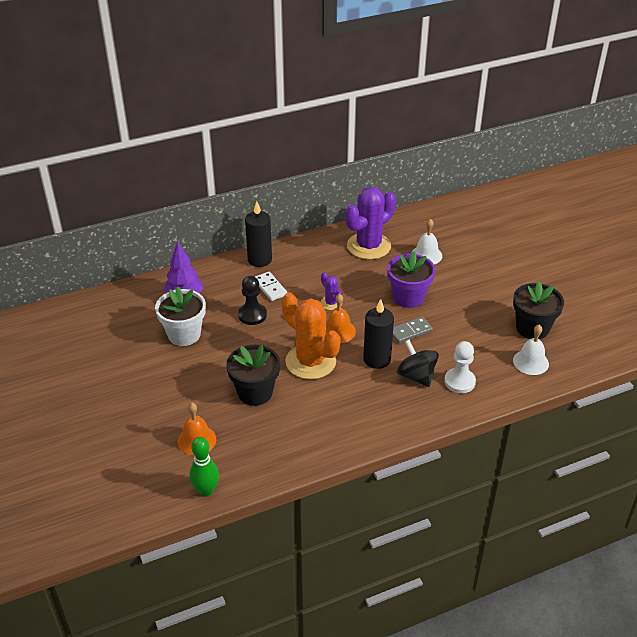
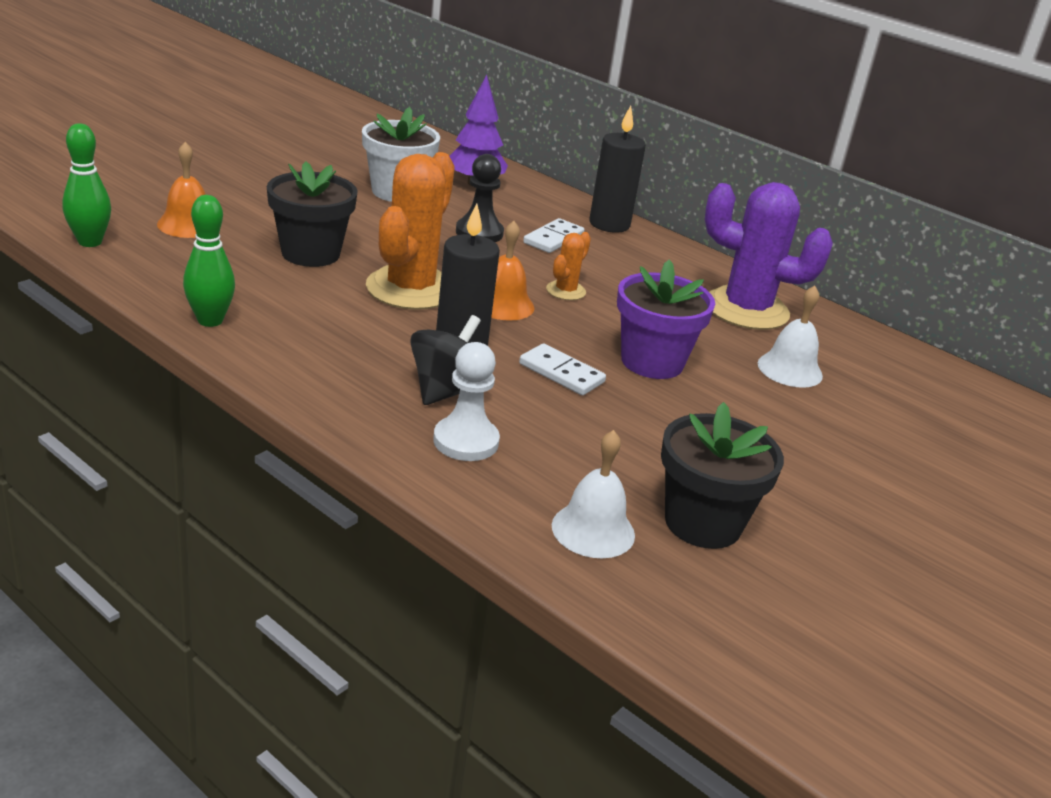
camera: 60 degrees right, 10 degrees down
(322, 451) = (210, 320): none -> green bowling pin
(331, 303) = (565, 291): purple cactus -> orange cactus
(410, 331) = (561, 373): grey domino -> white domino

